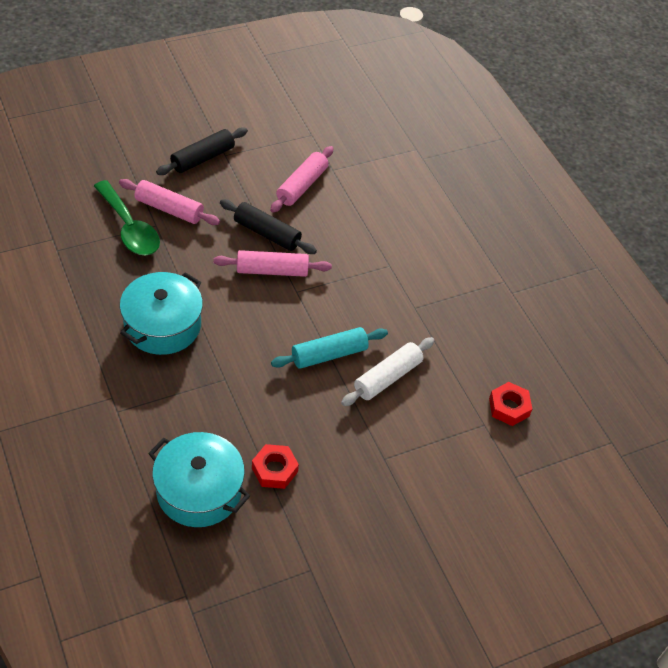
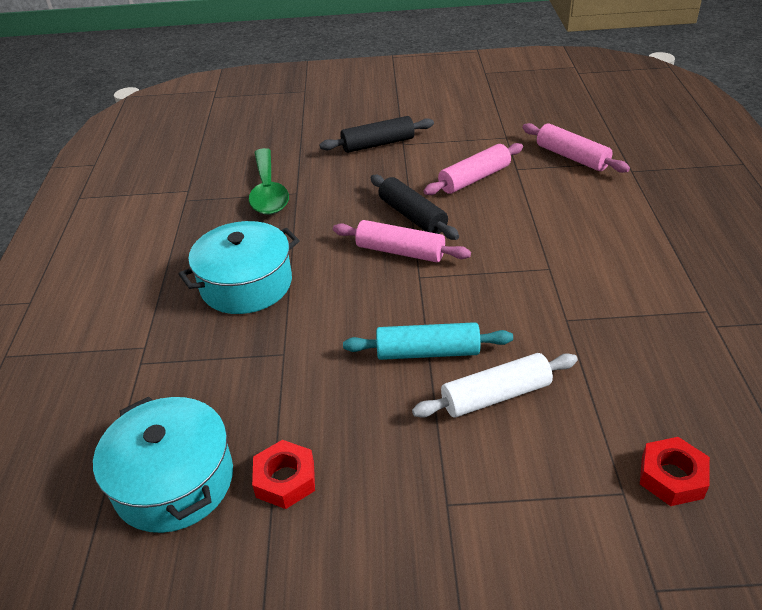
camera: 30 degrees right, 10 degrees down
(169, 209) = (318, 181): pink rolling pin -> pink rolling pin (572, 157)

